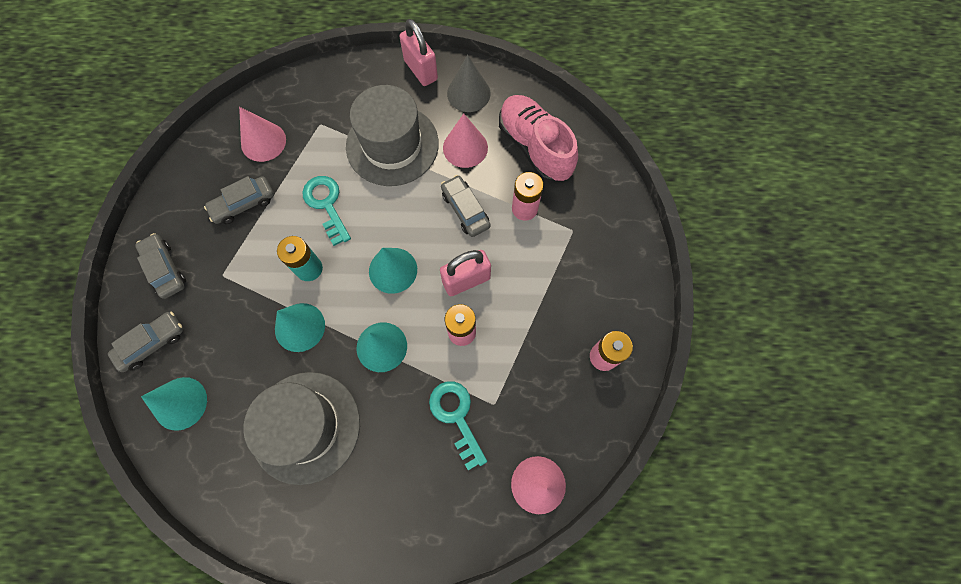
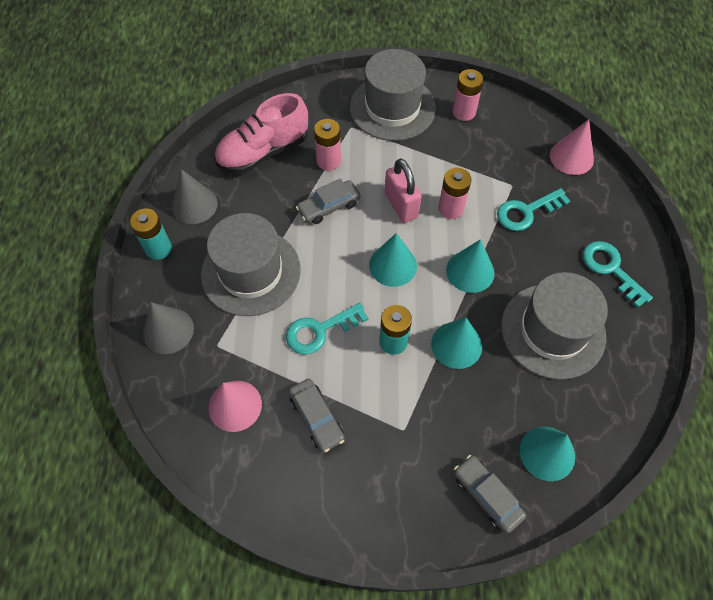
camera: 90 degrees left, 10 degrees down
(165, 269) = (398, 496): grey car -> none
(338, 87) = (168, 330): none -> grey cone
(375, 507) = (611, 269): none -> turquoise key
(421, 70) = (158, 248): pink padlock -> turquoise battery
(465, 147) = (259, 207): pink cone -> none
(604, 275) = (392, 107): none -> grey hat

